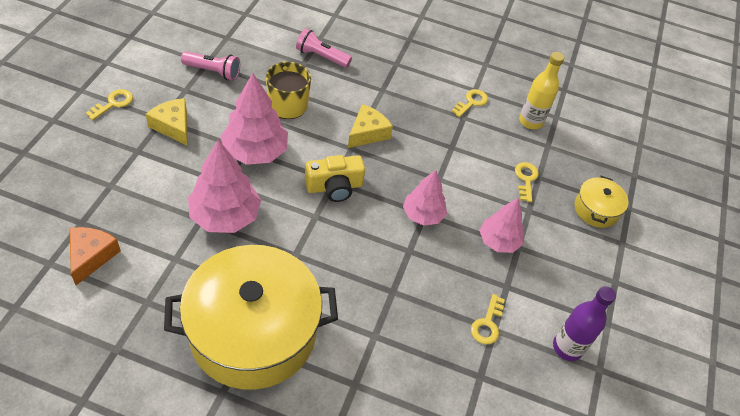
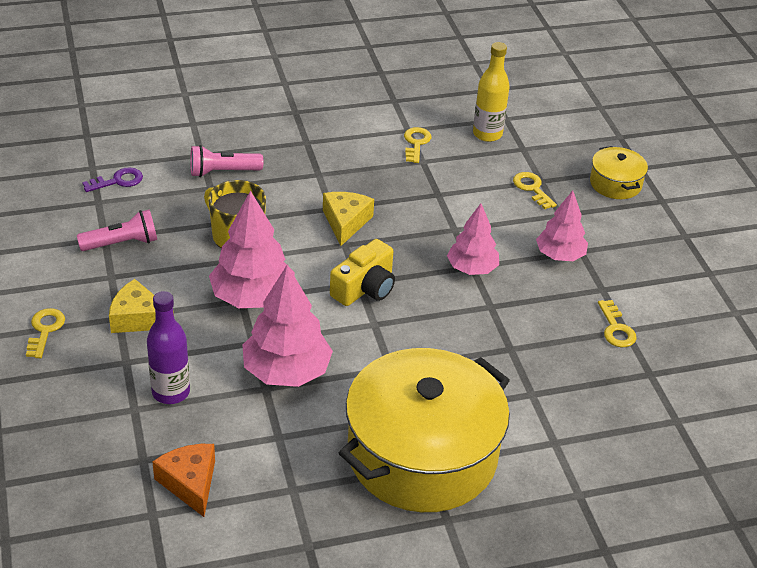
camera: 30 degrees left, 10 degrees down
(251, 30) = (118, 181): none -> purple key
(567, 347) = (696, 310): purple bottle -> purple bottle (171, 392)

